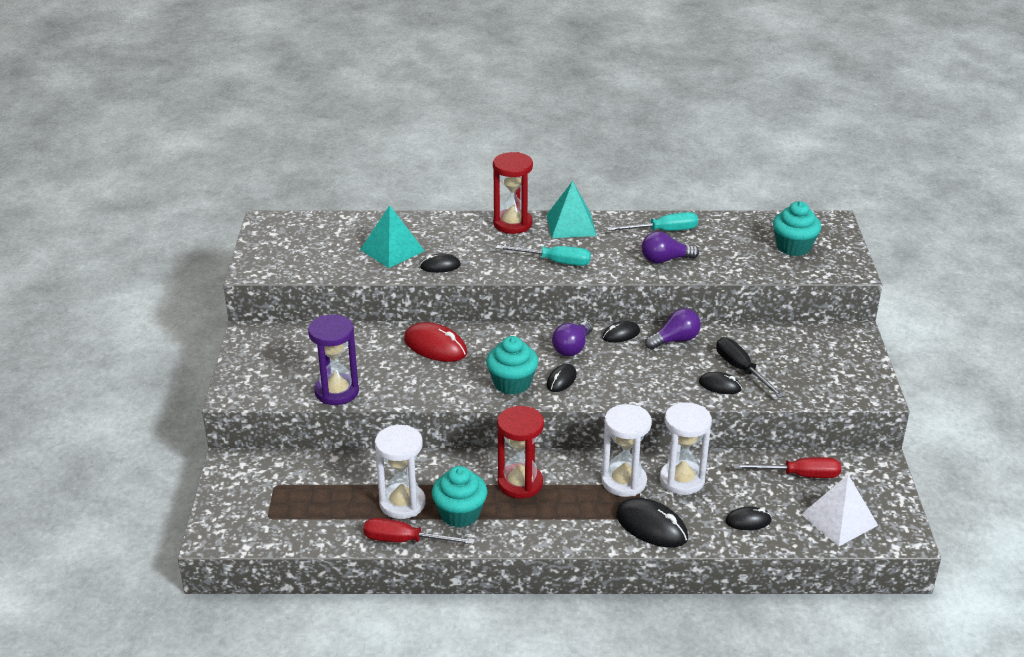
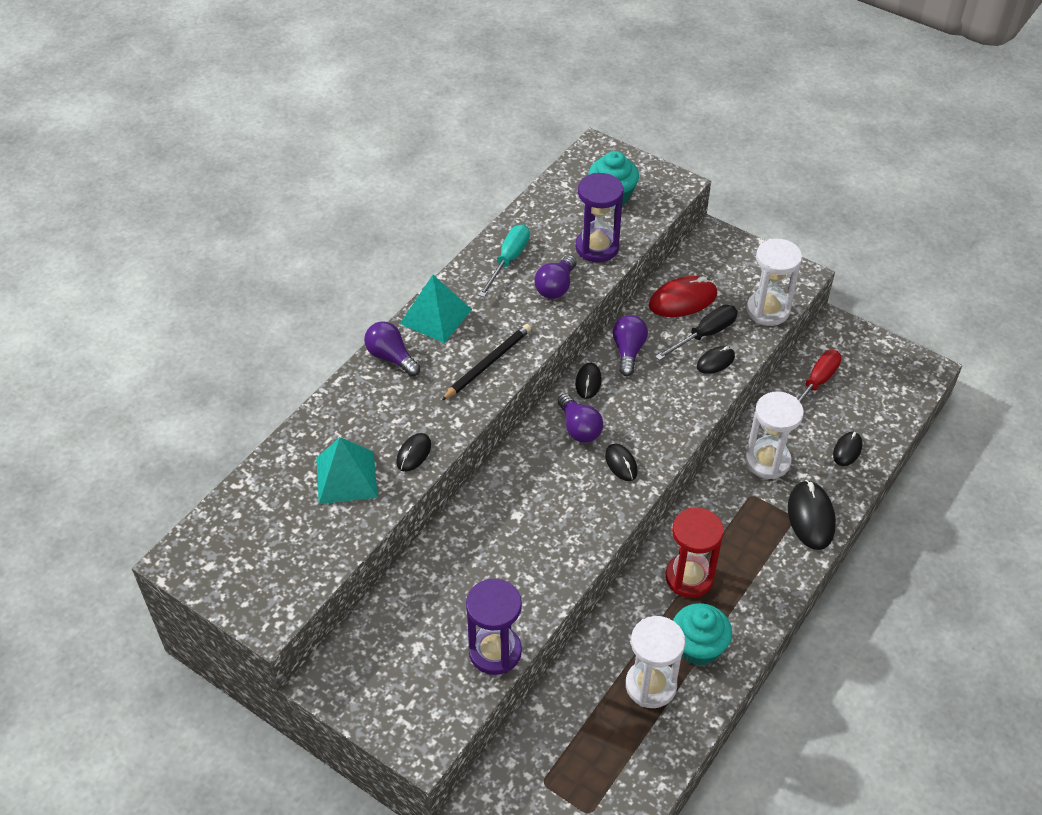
camera: 55 degrees left, 15 degrees up
(405, 540) = (705, 711): red screwdriver -> none
(435, 346) = (488, 530): red mouse -> red mouse (682, 300)
(512, 224) = (391, 357): red hourglass -> purple light bulb
(512, 383) = (596, 502): turquoise cupcake -> none
(555, 262) = (488, 363): turquoise screwdriver -> black pencil
(624, 482) = (741, 501): white hourglass -> white hourglass (767, 310)
(651, 526) = (810, 517): black mouse -> black mouse turned 75 degrees counterclockwise
(729, 261) = (597, 247): none -> purple hourglass
(741, 369) = (705, 334): black screwdriver -> black screwdriver turned 135 degrees clockwise
(839, 519) = (883, 394): white pyramid -> none

